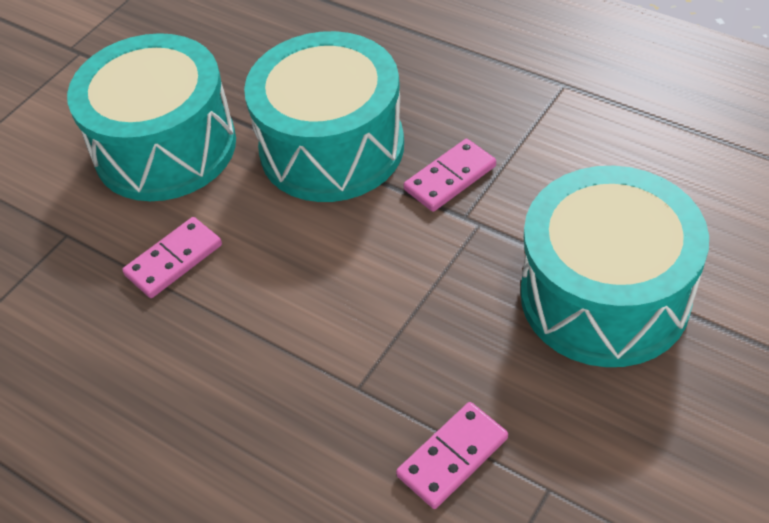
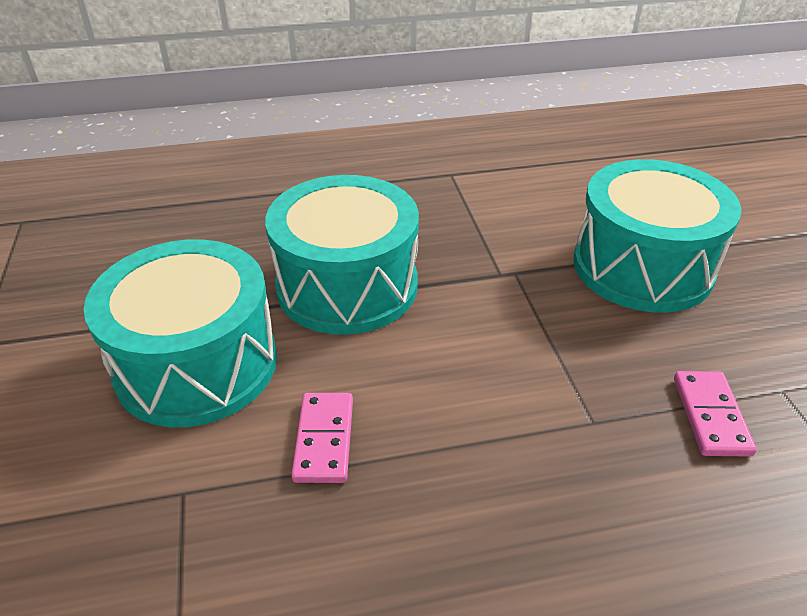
camera: 50 degrees left, 10 degrees down
(450, 178) = (458, 258): pink domino -> none

